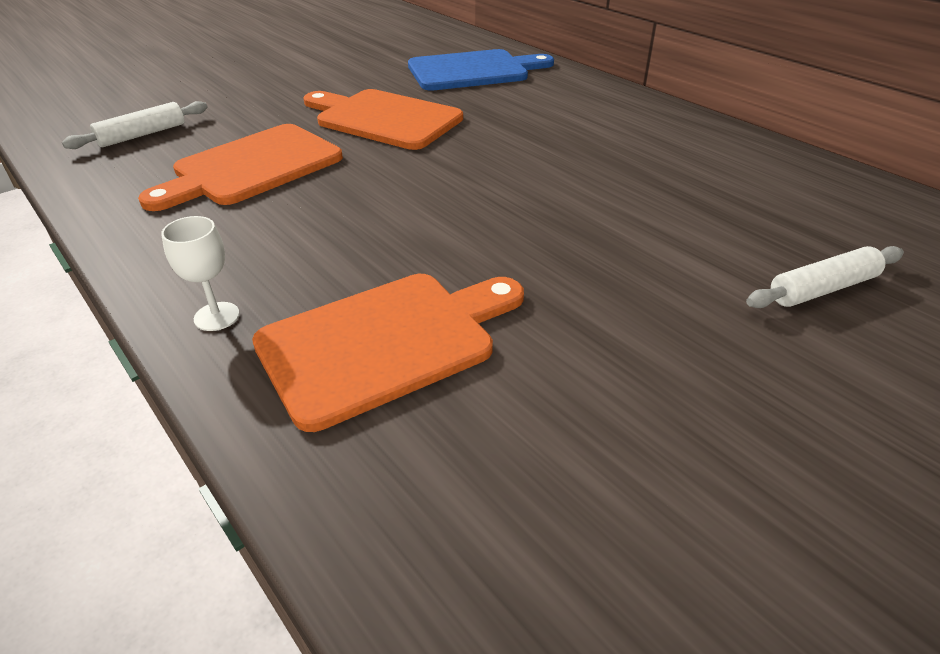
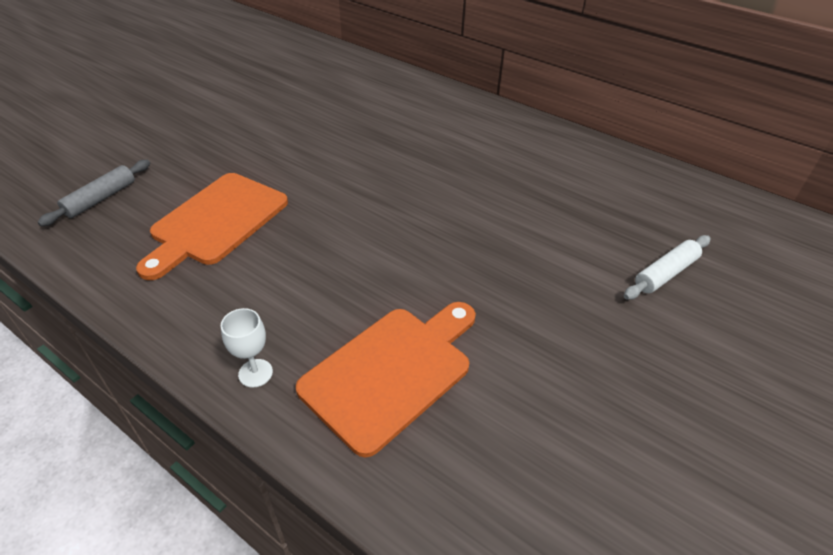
camera: 15 degrees left, 5 degrees up
(142, 135) = (101, 198): white rolling pin -> grey rolling pin
(384, 118) = (305, 154): orange cutting board -> none
(473, 71) = (359, 93): blue cutting board -> none

